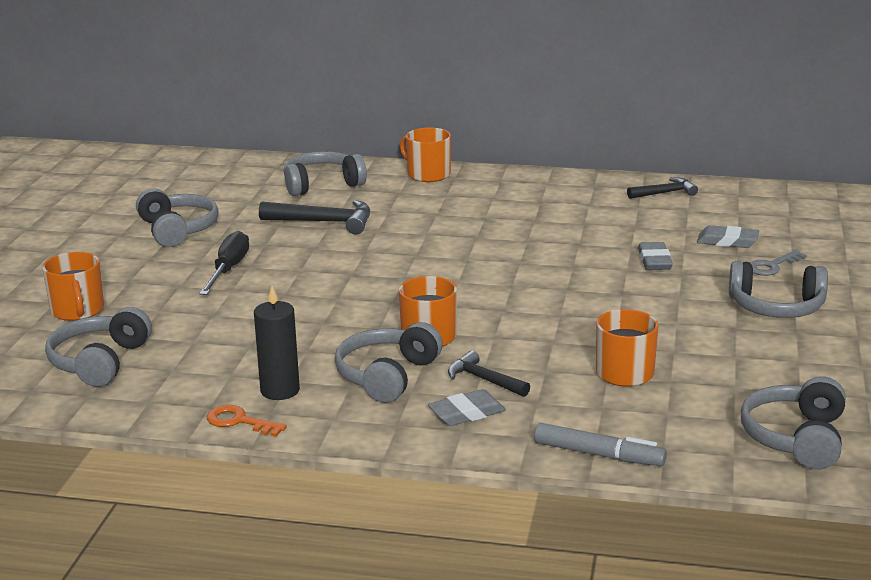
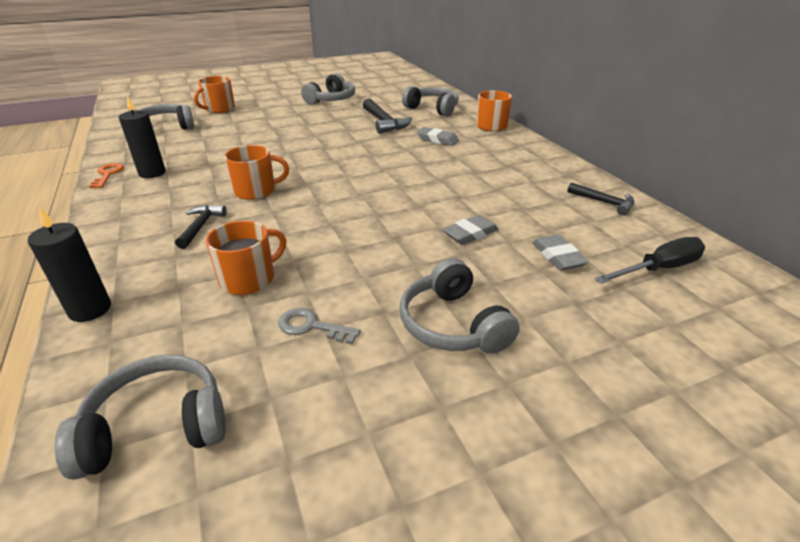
camera: 55 degrees right, 10 degrees up
(228, 270) = (296, 121): black screwdriver -> black screwdriver (658, 269)
(387, 376) = (188, 195): grey headphones -> none
(467, 413) = (145, 235): grey eraser -> grey eraser (437, 140)
(598, 455) = (90, 309): grey marker -> black candle
(772, 266) = (541, 295): grey key -> grey key (311, 326)

